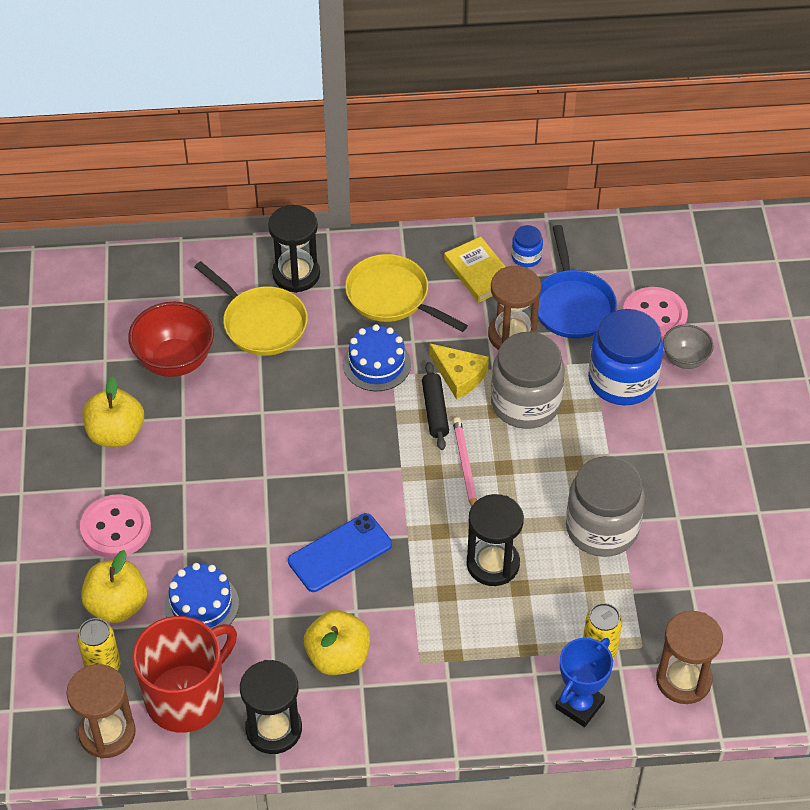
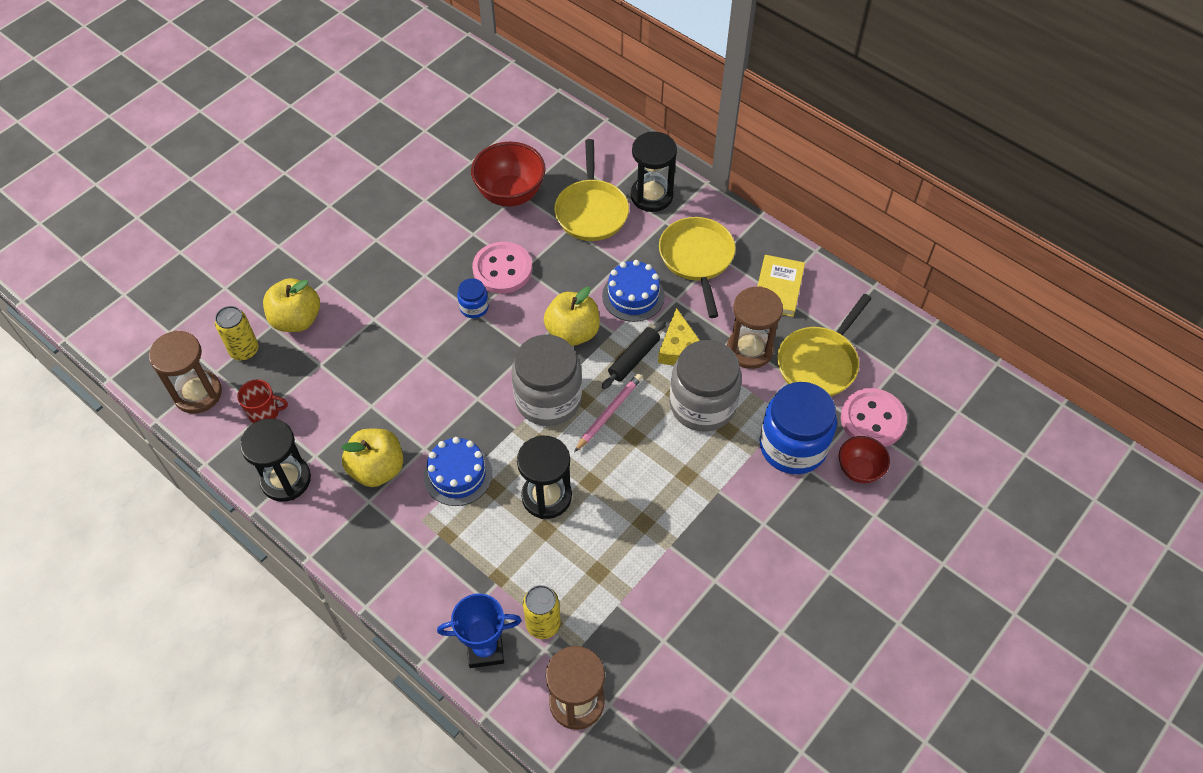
camera: 45 degrees right, 5 degrees up
(116, 434) = (422, 212): yellow apple -> yellow apple (572, 332)
(116, 528) = (352, 271): pink button -> pink button (502, 269)
(187, 697) = (264, 412): red mug -> red mug, size x0.46
(201, 605) = (341, 361): blue cake -> blue cake (458, 475)
(340, 553) = (460, 402): blue phone -> none
(526, 257) = (825, 303): blue jar -> blue jar (474, 307)
(572, 305) = (819, 362): blue pan -> yellow pan
(602, 528) = (650, 539): grey jar -> grey jar (548, 399)
(685, 359) = (859, 470): grey bowl -> red bowl

